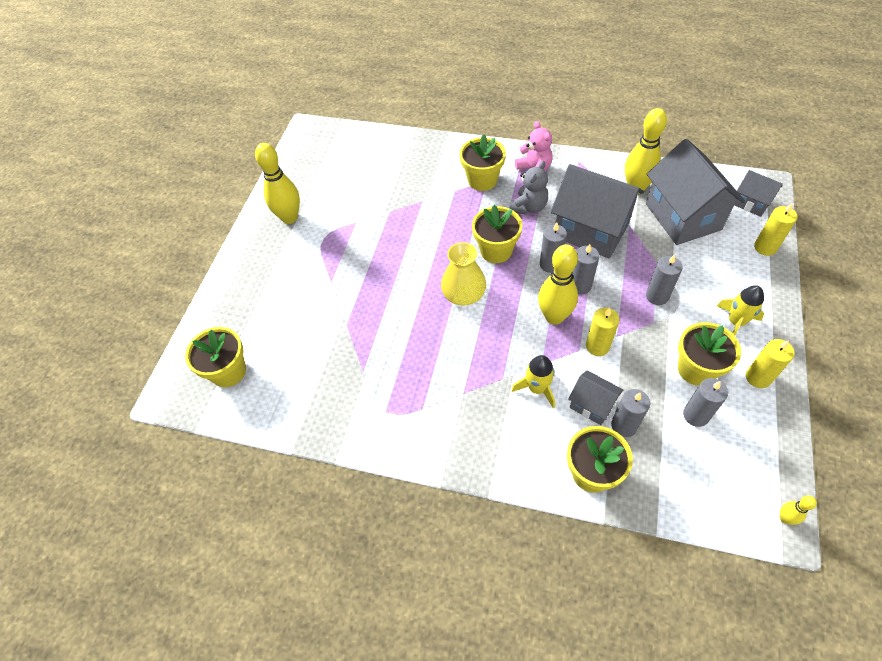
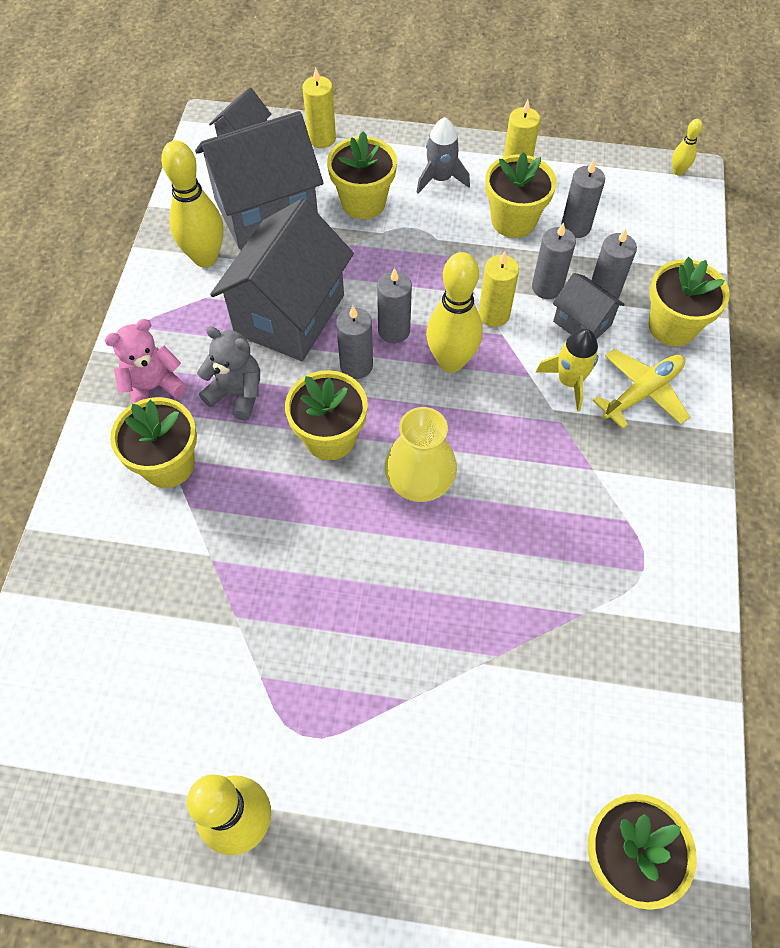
camera: 100 degrees left, 5 degrees up
(526, 437) = (642, 392): none -> yellow plane
(592, 405) = (582, 323): grey house -> grey house turned 75 degrees counterclockwise
(657, 296) = (406, 248): grey candle -> grey candle (547, 287)
(700, 271) = (363, 202): none -> yellow flower pot
(735, 322) = (440, 179): yellow rocket -> grey rocket

